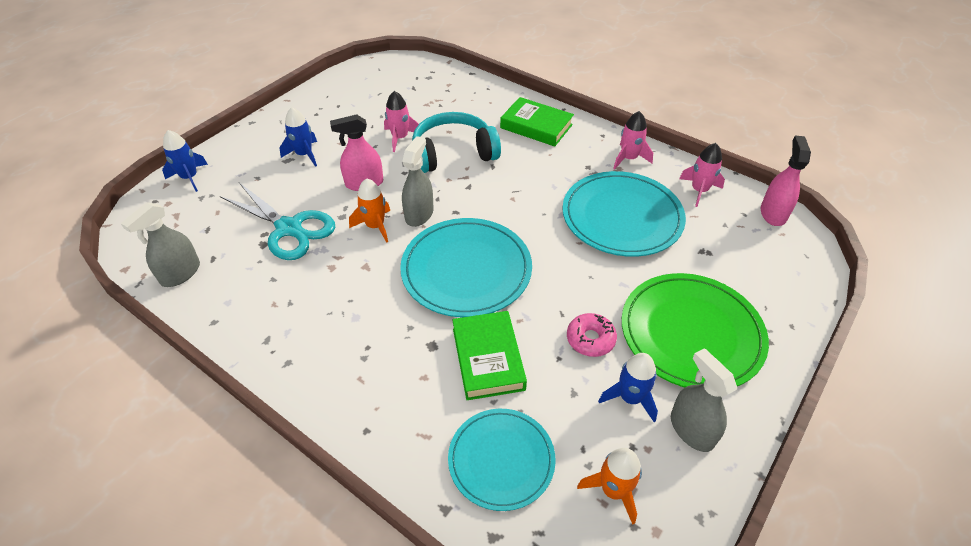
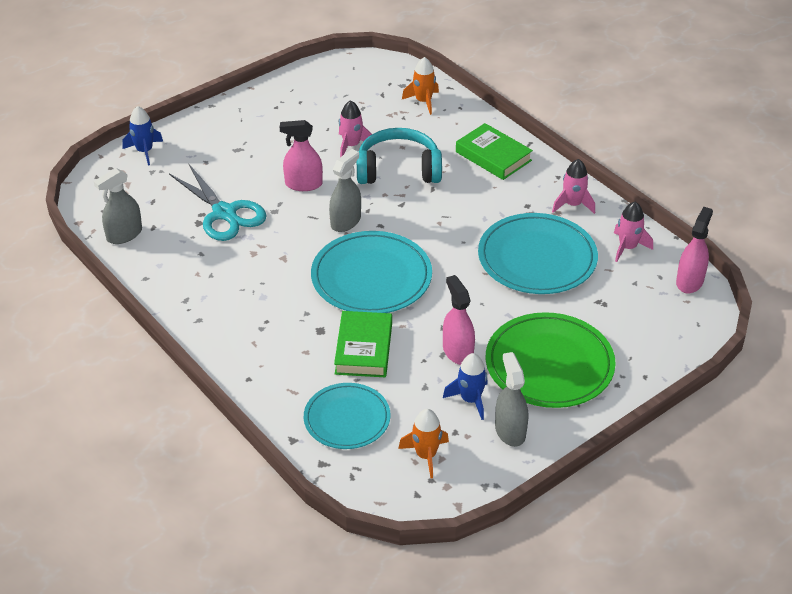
camera: 15 degrees right, 5 degrees down
(304, 154) = (254, 147): blue rocket -> none
(375, 226) = (302, 225): orange rocket -> orange rocket (423, 101)
(590, 339) = (457, 351): pink donut -> pink spray bottle

